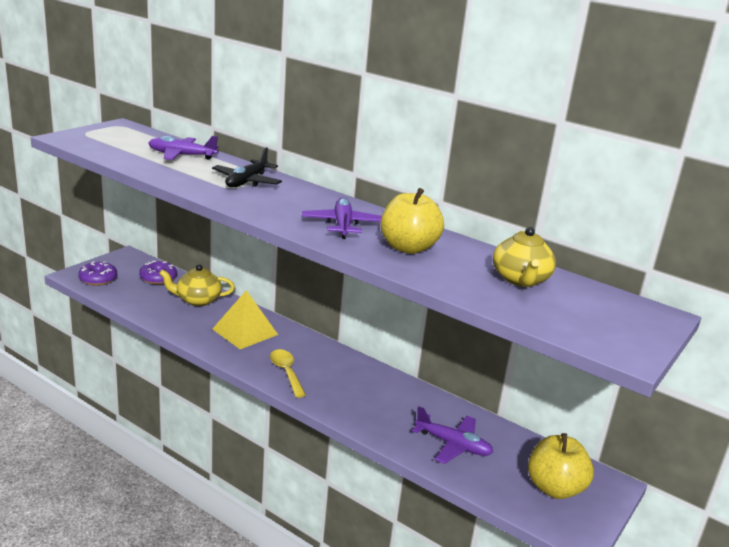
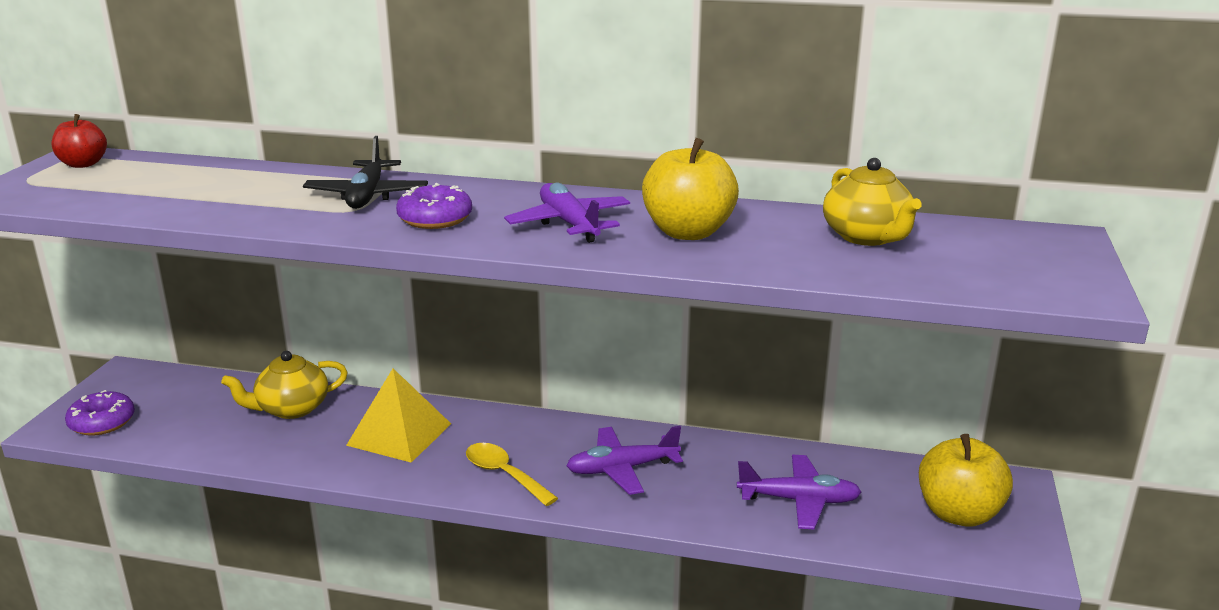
camera: 20 degrees left, 0 degrees up
(120, 130) = (83, 164): none -> red apple
(158, 278) = (203, 393): purple donut -> purple donut (435, 219)
(181, 155) = (226, 180): purple plane -> purple plane (622, 469)

